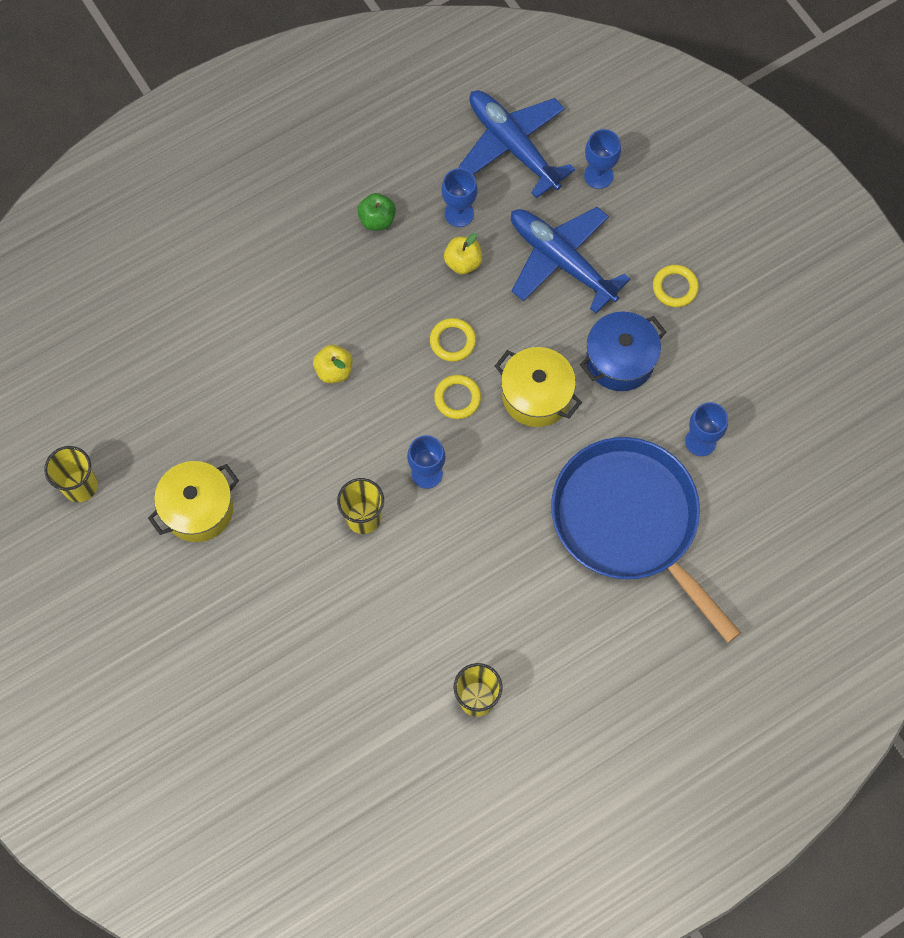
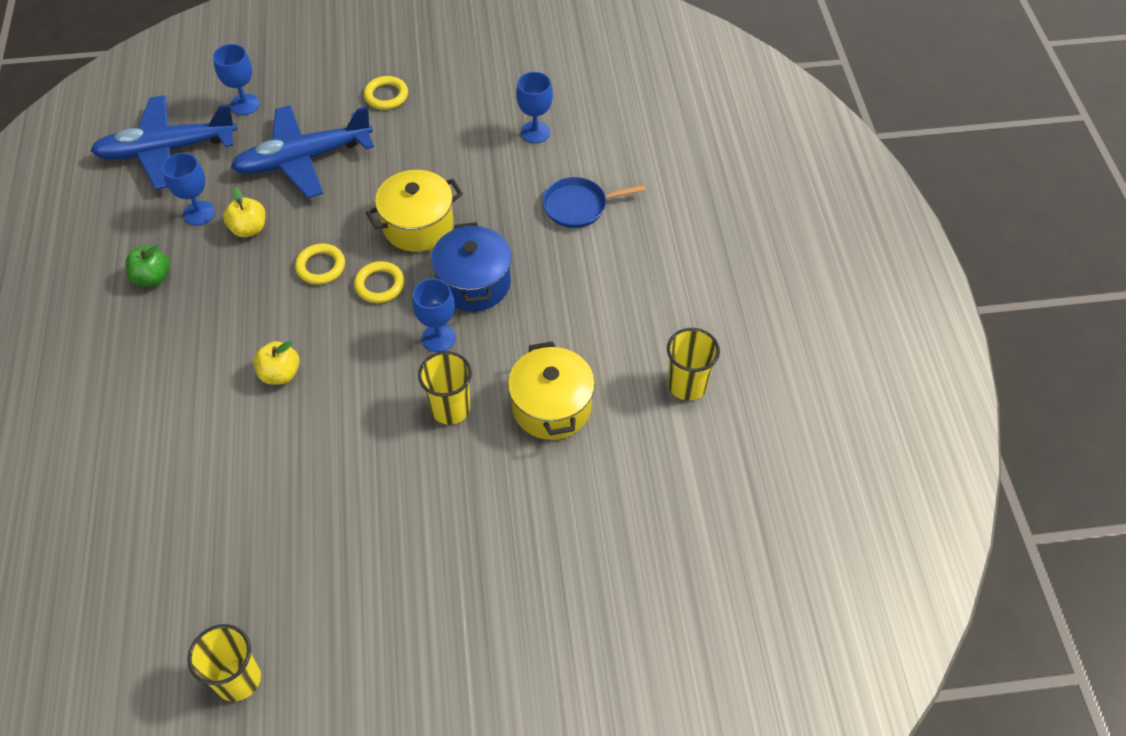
camera: 65 degrees left, 15 degrees down
(198, 509) = (346, 561): yellow pot -> yellow pot (551, 407)
(620, 360) = (426, 156): blue pot -> blue pot (474, 283)
(629, 521) = (578, 206): blue pan -> blue pan, size x0.43

